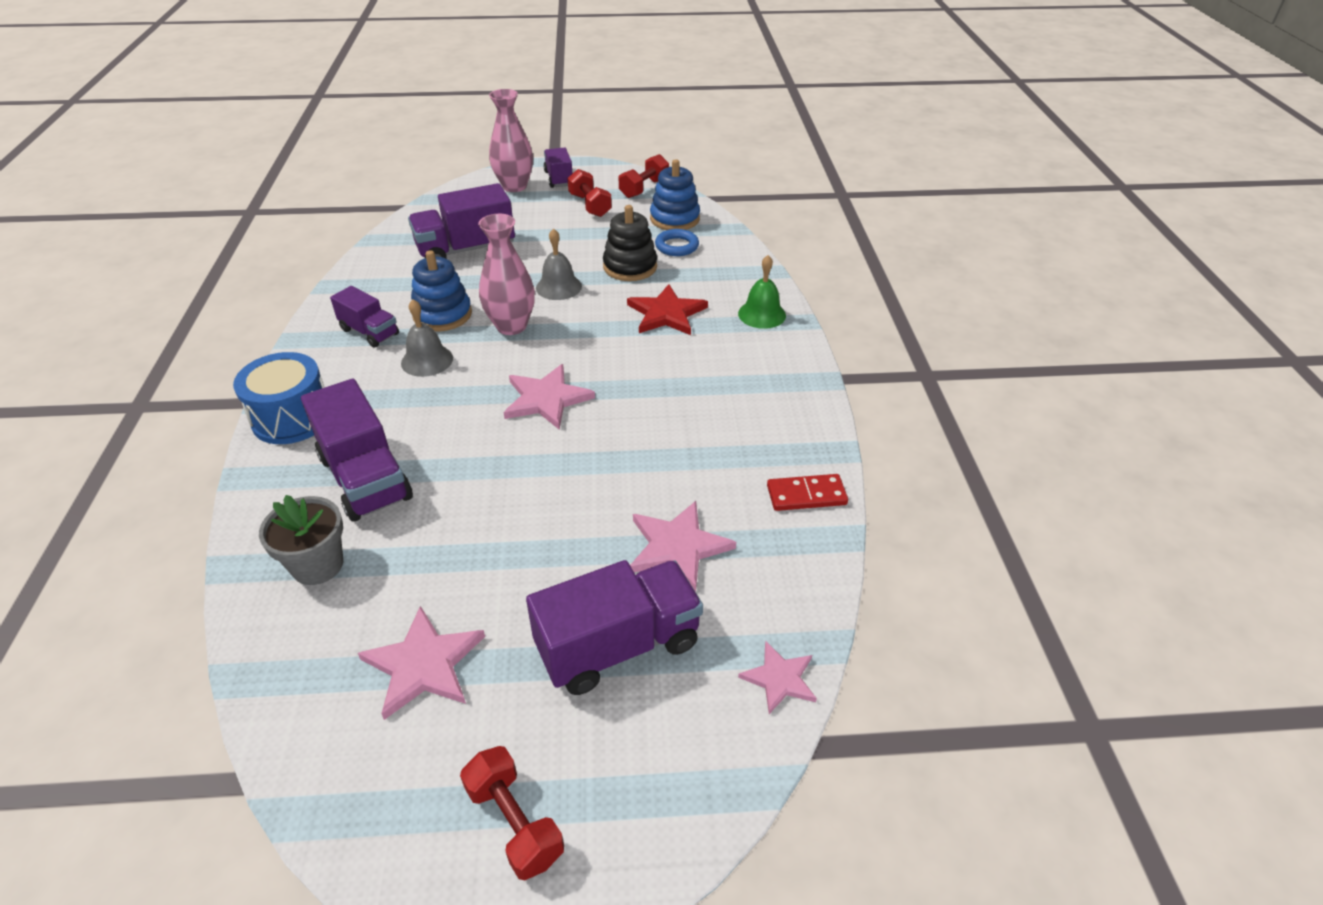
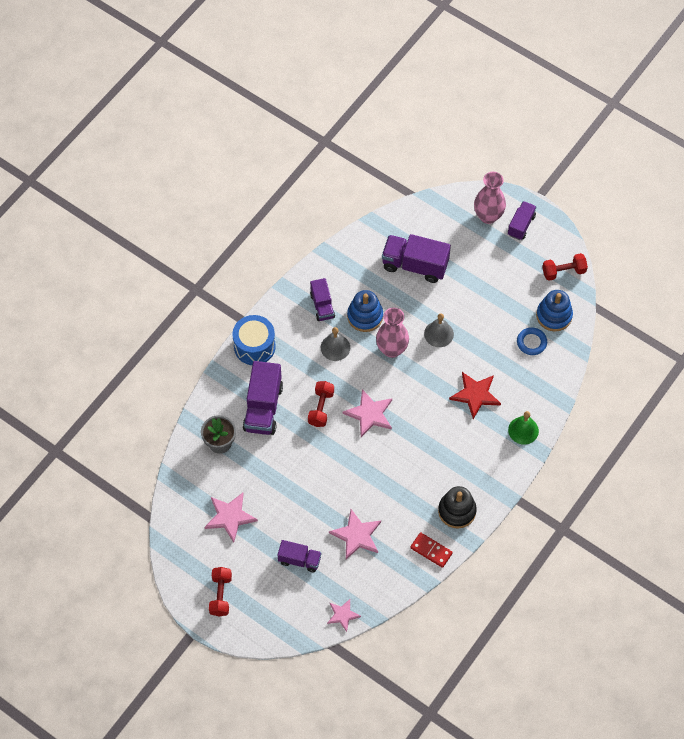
camera: 40 degrees right, 20 degrees up
(590, 205) = (516, 268): red dumbbell -> red dumbbell (321, 408)
(618, 645) = (299, 560): purple truck -> purple truck, size x0.59
(630, 267) = (490, 343): black stacking toy -> black stacking toy (457, 511)

